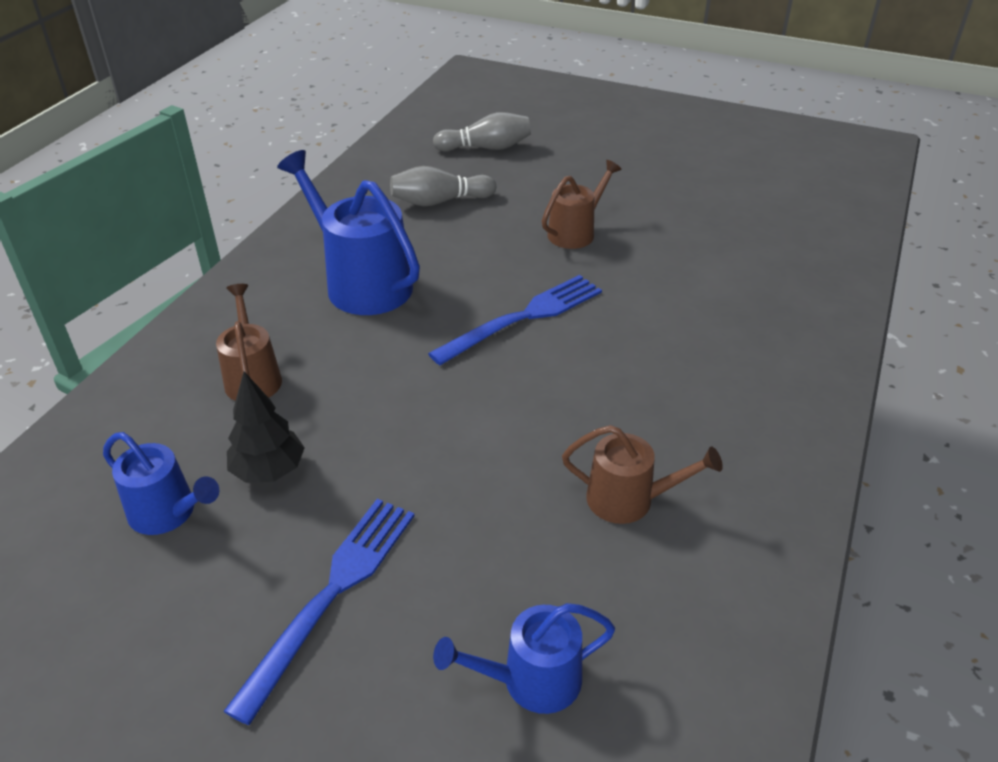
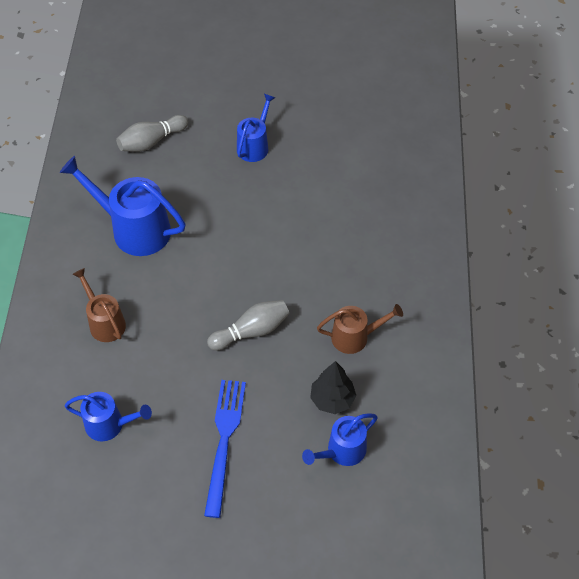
camera: 20 degrees left, 15 degrees up
(269, 471) = (151, 381): black tree -> black tree (332, 399)
(486, 148) = (161, 79): grey bowling pin -> grey bowling pin (251, 331)
(524, 318) = (249, 228): blue fork -> none
(575, 232) = (254, 146): brown watering can -> blue watering can

